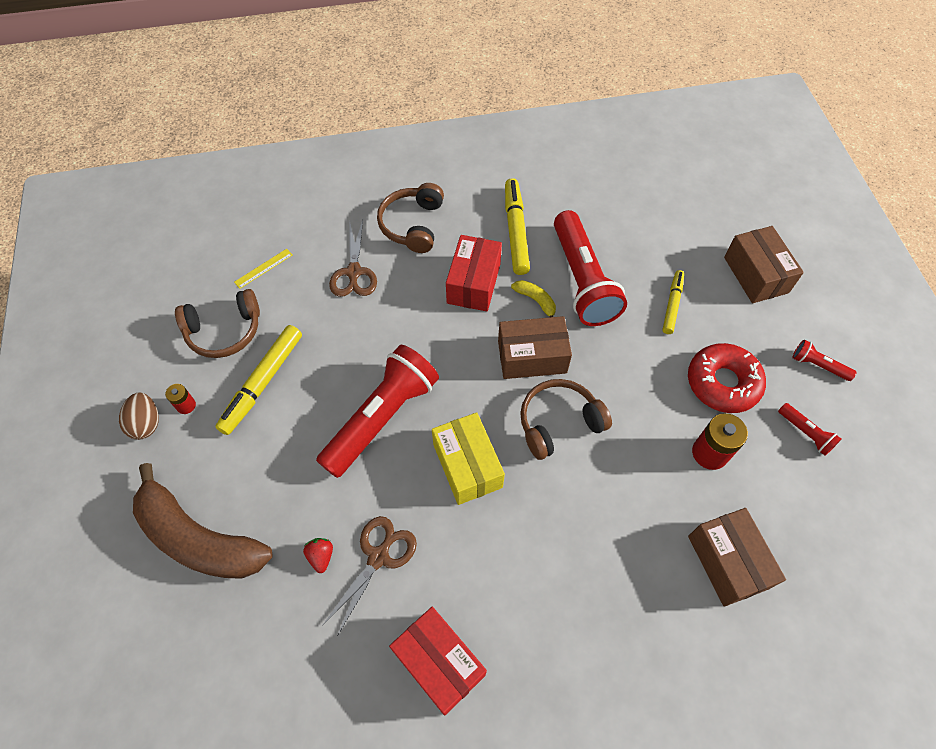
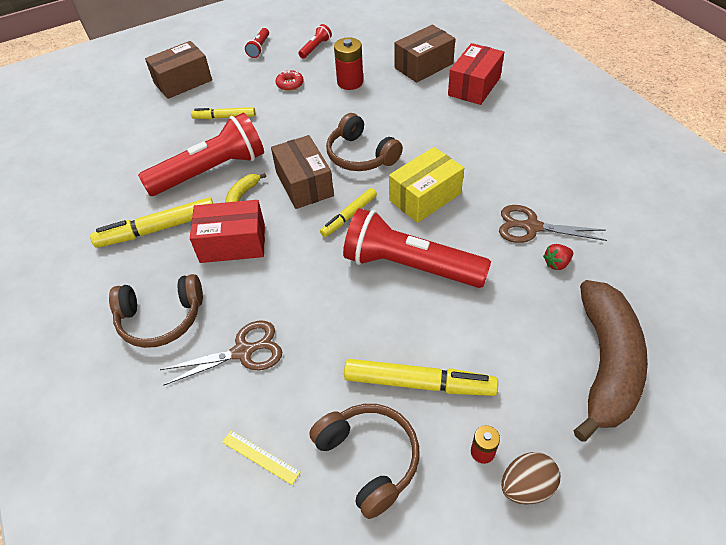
camera: 105 degrees left, 10 degrees down
(439, 663) = (579, 172): red box -> red box (474, 86)
(469, 385) = (349, 216): none -> yellow marker
(722, 383) = (290, 84): red donut -> red donut, size x0.49

